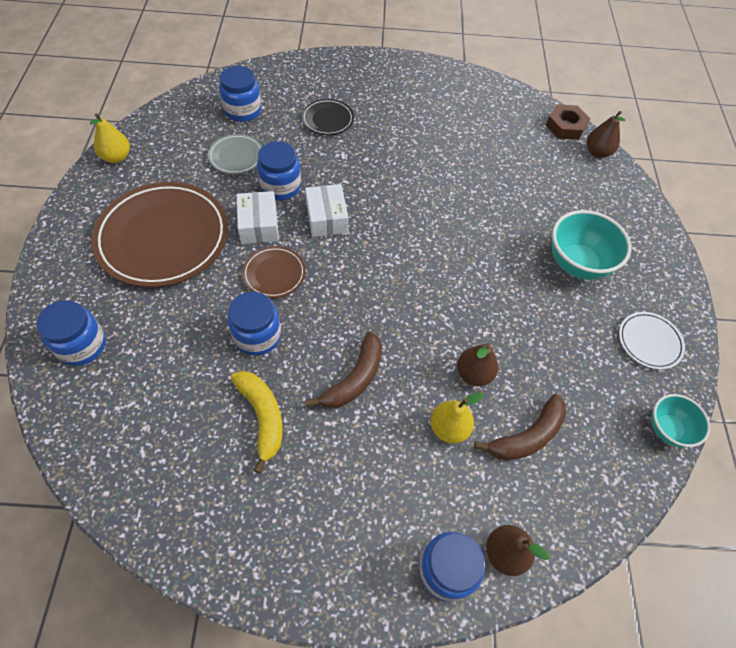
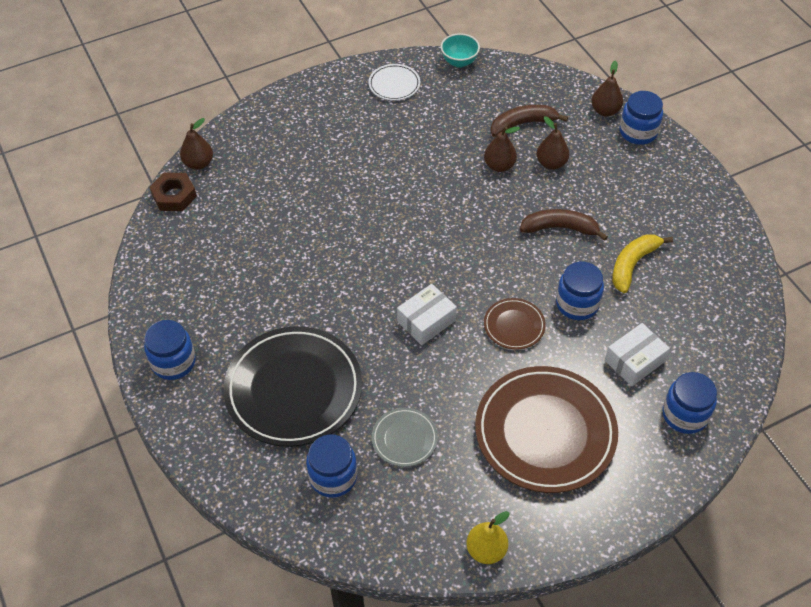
camera: 115 degrees left, 5 degrees down
(259, 225) = (473, 367): white box -> white box (634, 361)
(280, 186) = (415, 377): blue jar -> blue jar (173, 362)
(327, 119) = (294, 389): black plate -> black plate, size x2.15
(449, 428) = (551, 163): yellow pear -> brown pear
(527, 436) = (522, 124): brown banana -> brown banana turned 45 degrees counterclockwise
(577, 264) = (349, 140): turquoise bowl -> none

